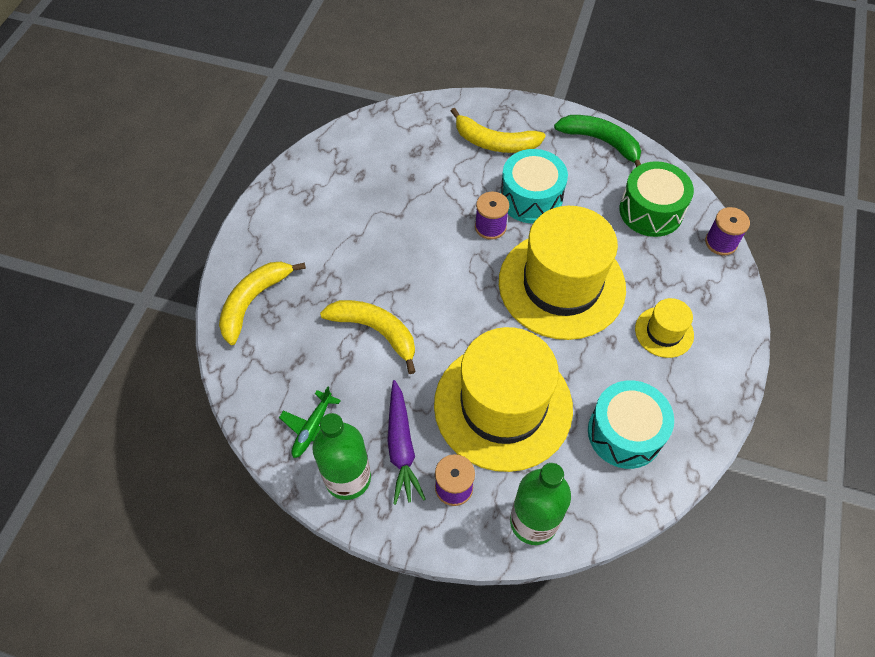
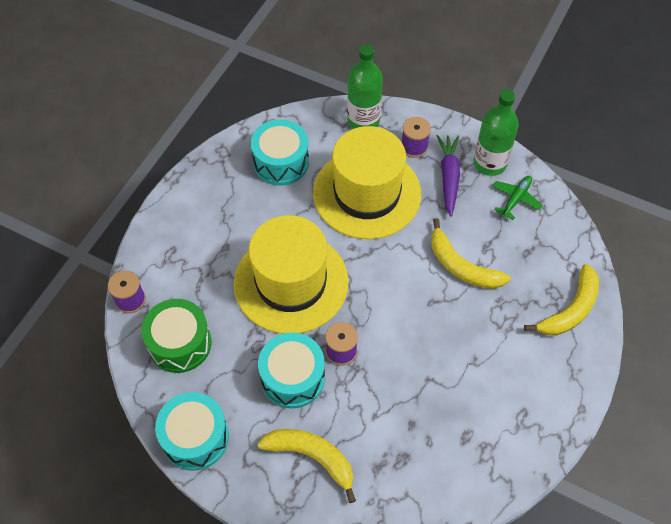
camera: 170 degrees left, 0 degrees up
(601, 142) = (195, 437): green banana -> turquoise drum
(664, 332) = (219, 229): yellow hat -> none

